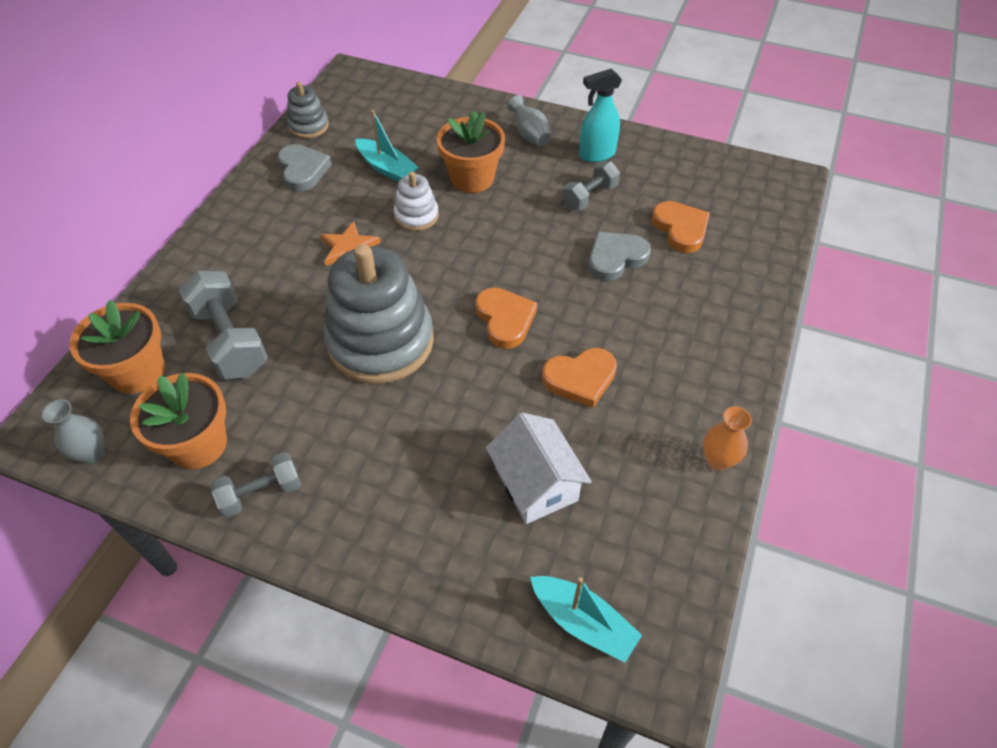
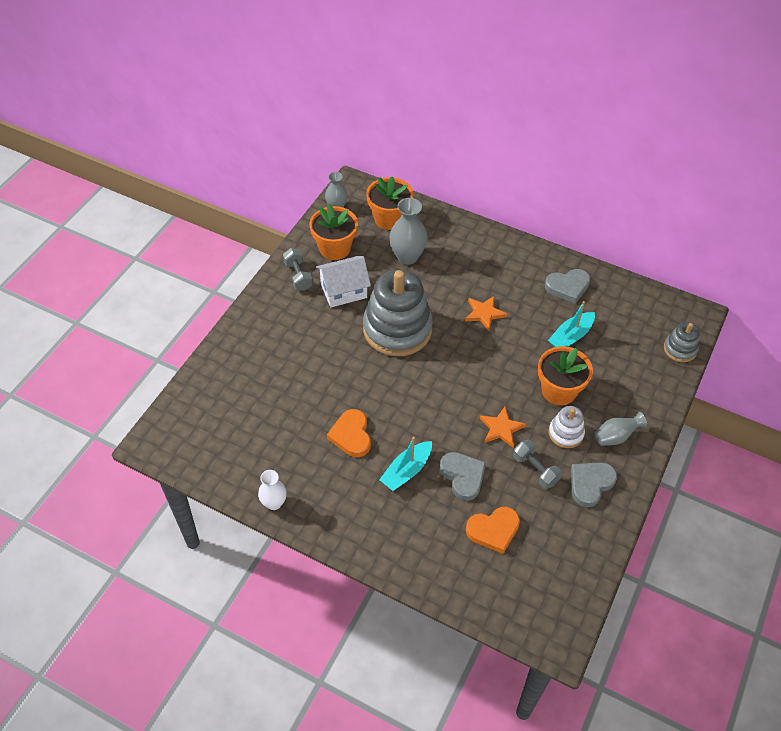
camera: 95 degrees right, 0 degrees up
(230, 340) = (407, 257): grey dumbbell -> grey vase
(308, 126) = (621, 289): grey stacking toy -> grey stacking toy (680, 349)
(416, 216) = (516, 353): white stacking toy -> white stacking toy (565, 433)
(505, 319) = (408, 398): orange heart -> none
(536, 484) = (277, 401): white house -> white house (343, 291)
(537, 226) = (501, 428): none -> orange star
(583, 622) = (189, 412): turquoise boat -> turquoise boat (406, 471)
(596, 154) = (590, 484): turquoise spray bottle -> grey heart
(717, 460) = (274, 503): orange vase -> white vase

